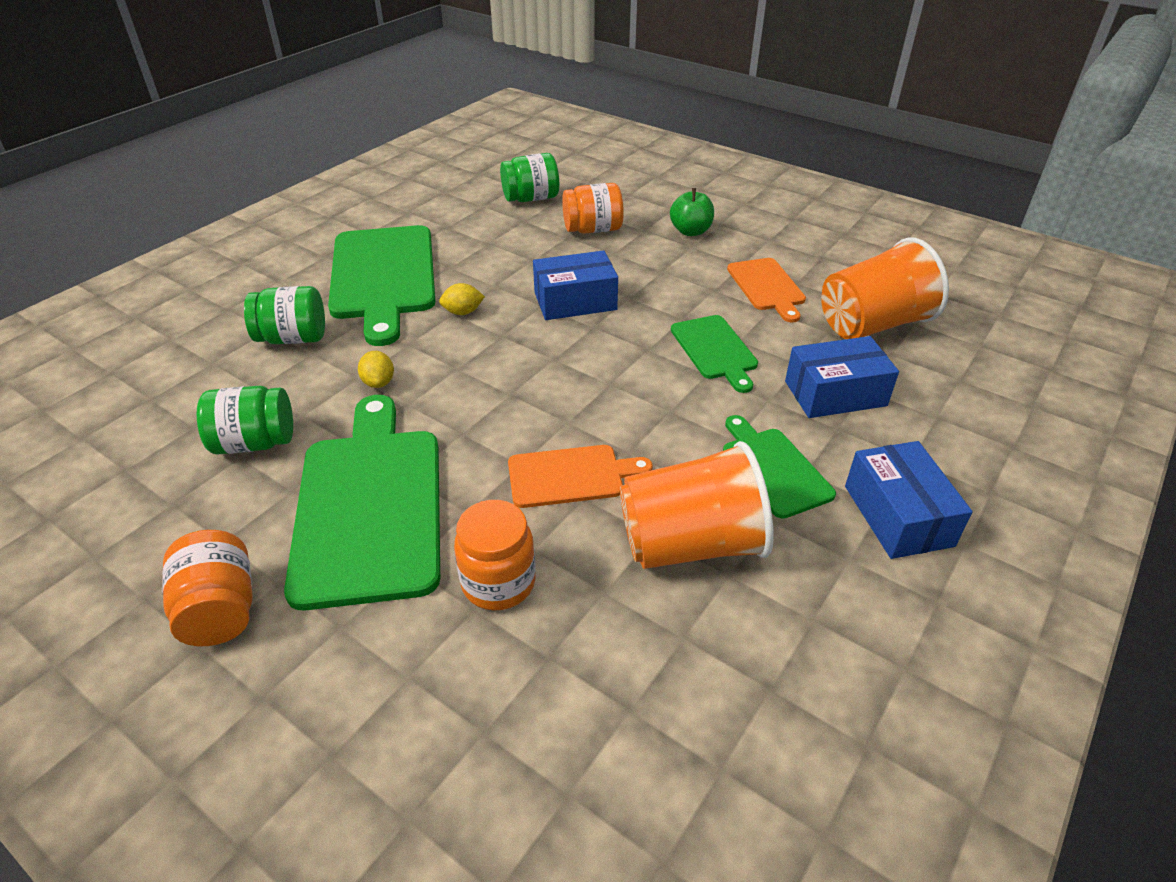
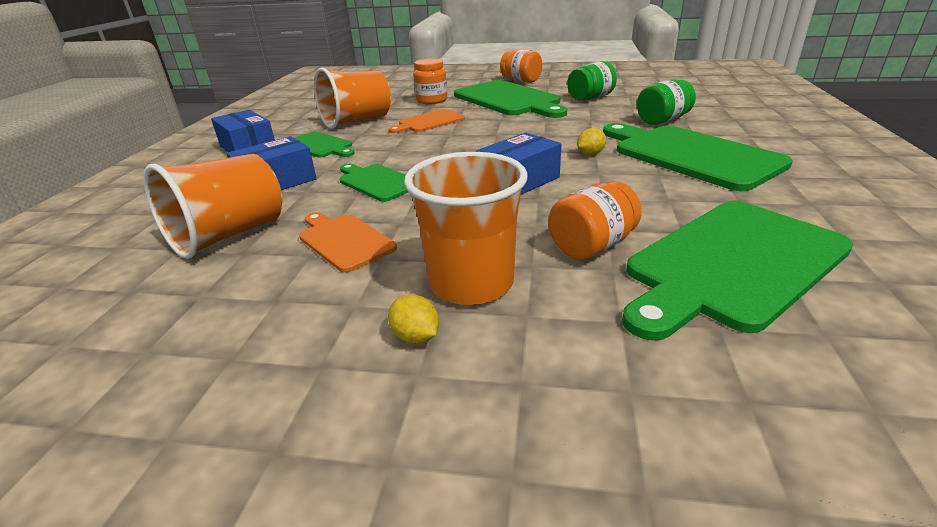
camera: 155 degrees right, 10 degrees down
(379, 382) = (576, 121): yellow lemon -> yellow lemon (416, 336)
(531, 198) = (732, 264): green jar -> green cutting board
(690, 231) = (471, 283): green apple -> orange cup

